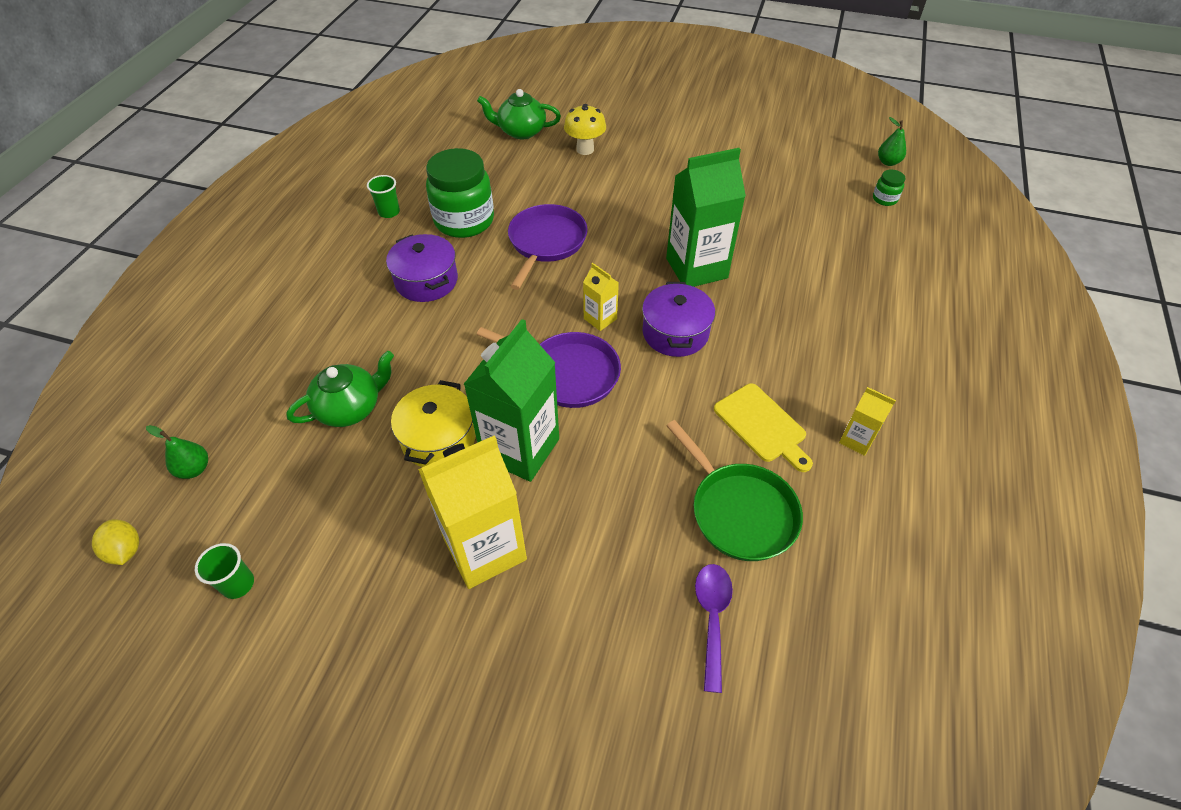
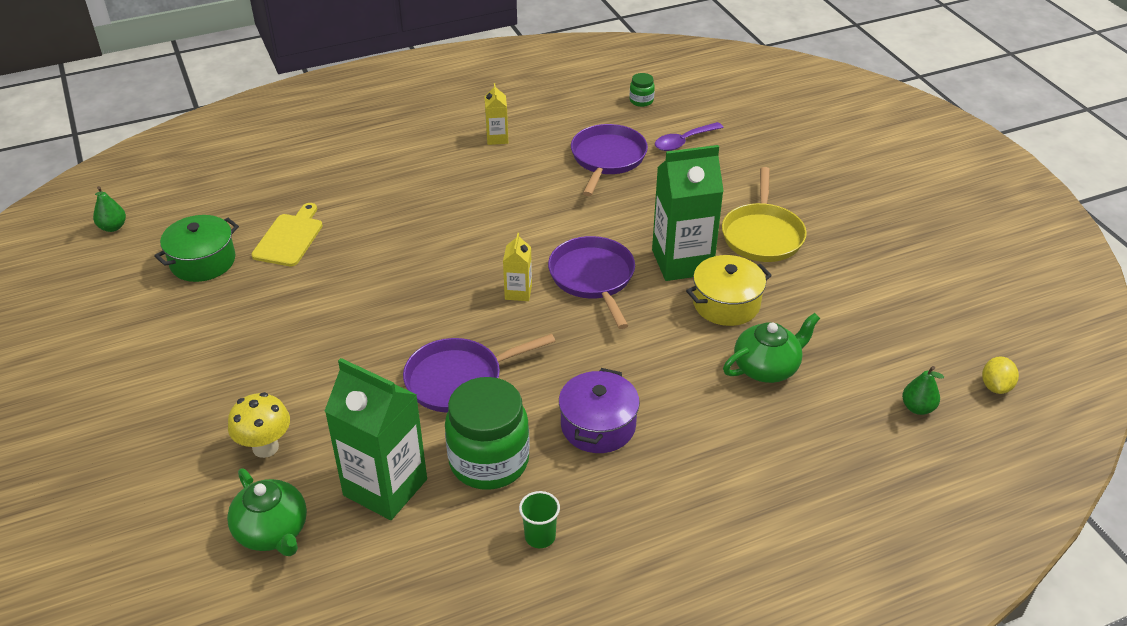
camera: 130 degrees left, 10 degrees down
(238, 584) = (926, 316): green cup -> none
(350, 407) = (767, 367): green teapot -> green teapot turned 135 degrees clockwise
(484, 548) = (762, 235): yellow carton -> yellow pan
(675, 333) = (488, 247): purple pot -> none
(696, 268) = (397, 271): green carton -> green carton (385, 487)
(739, 511) = (607, 158): green pan -> purple pan
(762, 425) = (530, 175): yellow cutting board -> yellow cutting board (289, 238)
(803, 186) = (203, 261): none -> green pot
(884, 199) = (185, 210): green jar -> green jar (641, 101)

